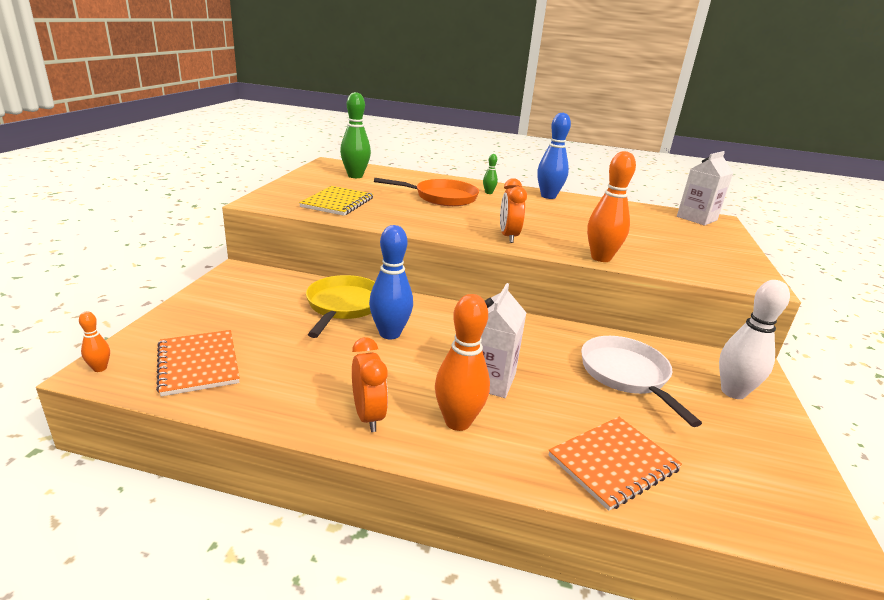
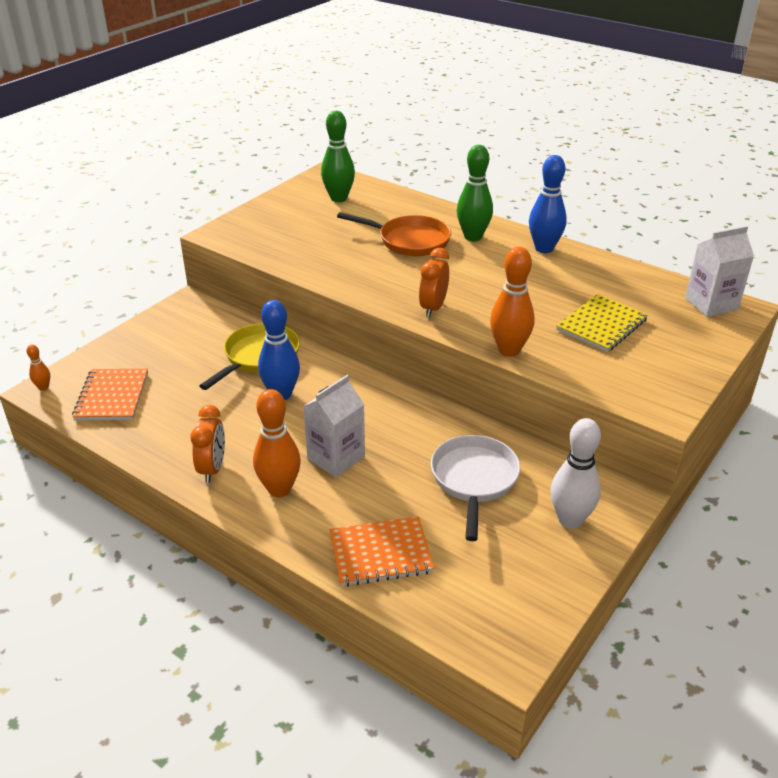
camera: 25 degrees right, 10 degrees up
(337, 202) = (291, 240): yellow notebook -> yellow notebook (601, 325)
(488, 193) = (473, 237): green bowling pin -> green bowling pin, size x2.09

